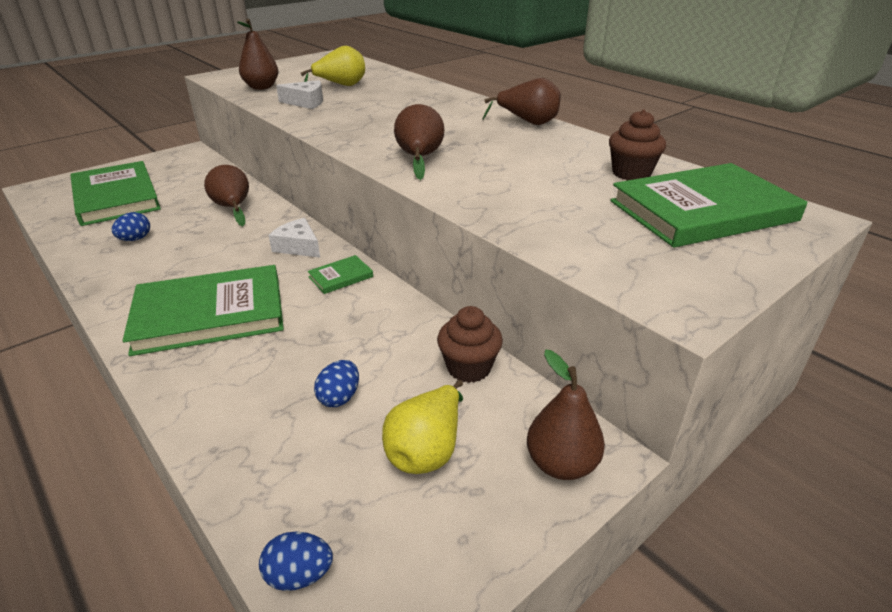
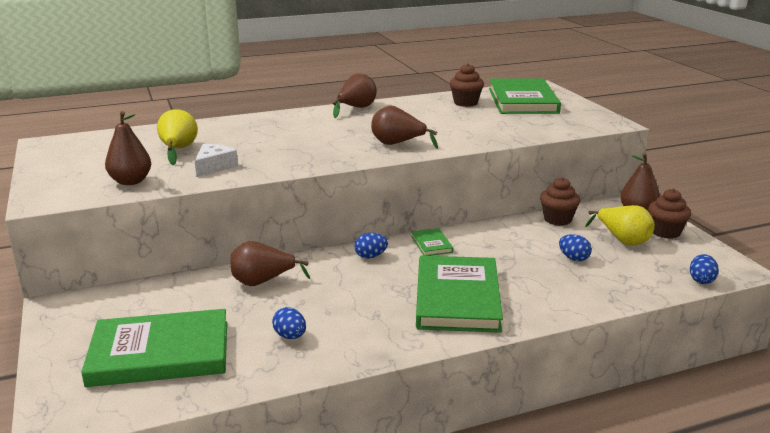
camera: 70 degrees left, 10 degrees down
(298, 247) = (370, 256): white cheese -> blue egg
(491, 511) = (665, 232): none -> brown cupcake

